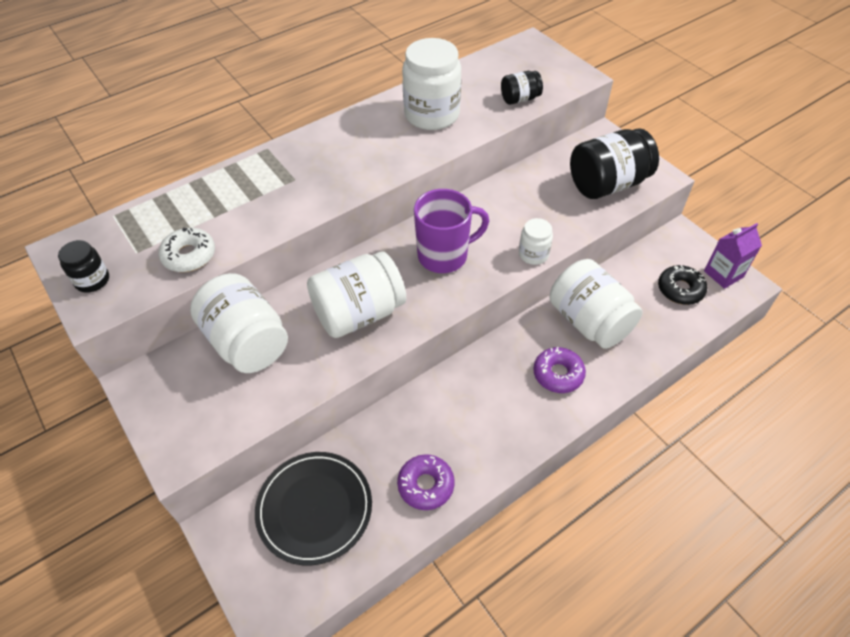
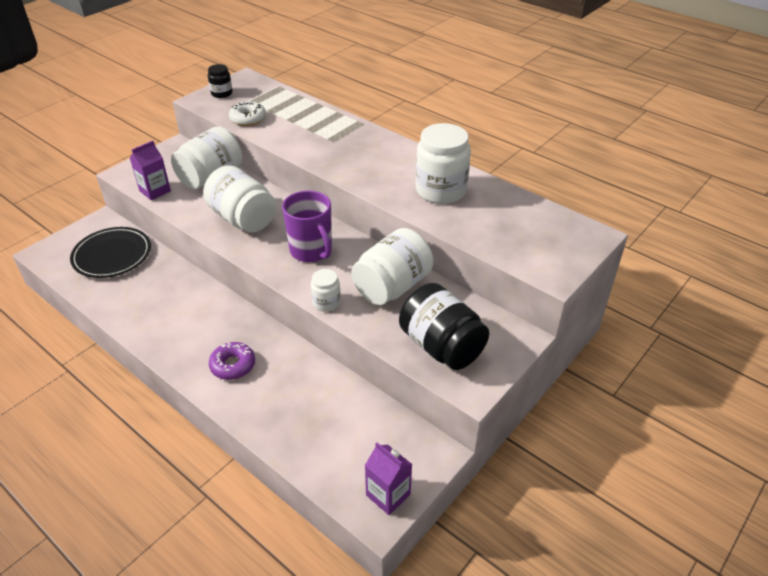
camera: 75 degrees right, 10 degrees down
(249, 412) = (155, 191): none -> purple carton
(426, 485) = (127, 303): purple donut -> none
(520, 99) = (491, 238): black jar -> none
(589, 321) = (296, 381): white jar -> white jar (392, 286)
(680, 289) = (354, 453): black donut -> none

